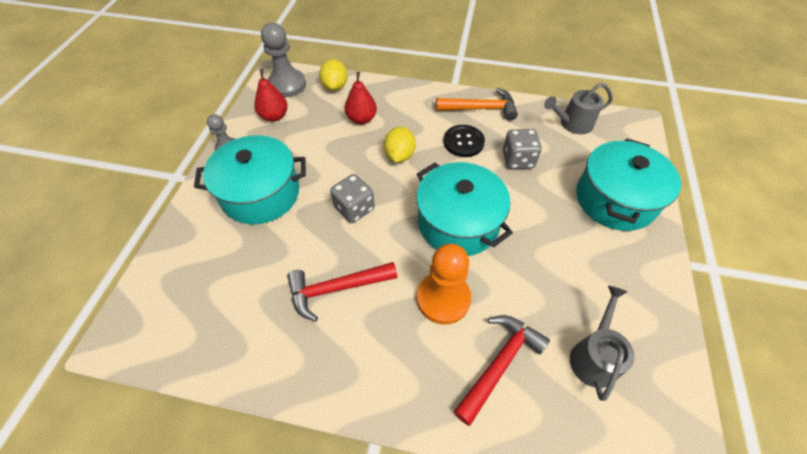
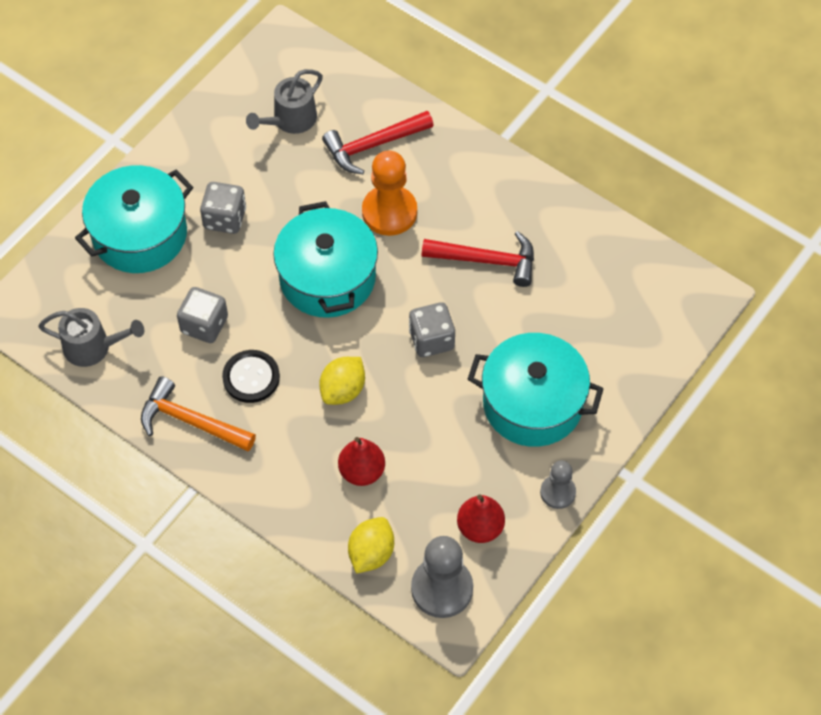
camera: 155 degrees left, 5 degrees up
(568, 236) = (225, 218): none -> grey dice

